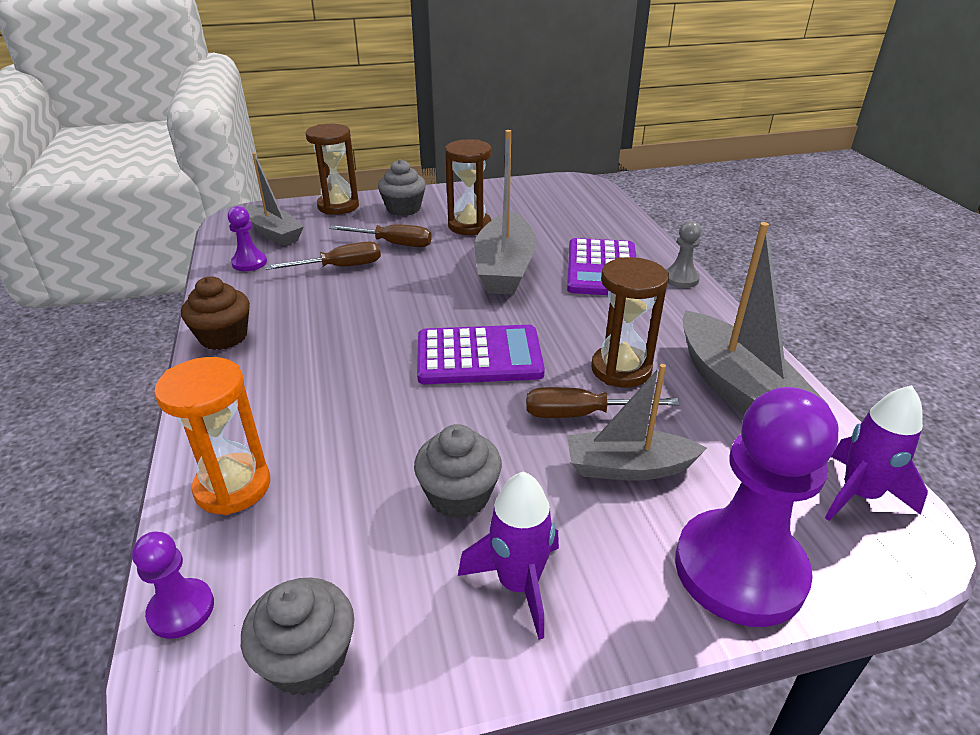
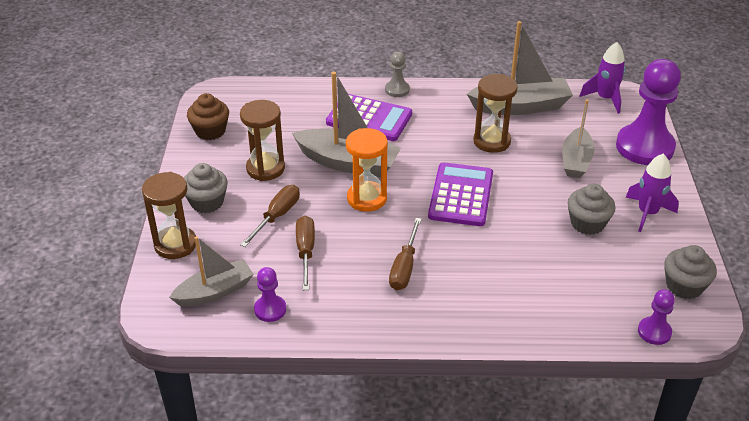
camera: 75 degrees left, 5 degrees up
(223, 337) = (394, 323): brown cupcake -> brown cupcake (210, 131)
(233, 487) = (566, 314): orange hourglass -> orange hourglass (367, 198)
(581, 414) = (530, 166): brown screwdriver -> brown screwdriver (404, 267)

